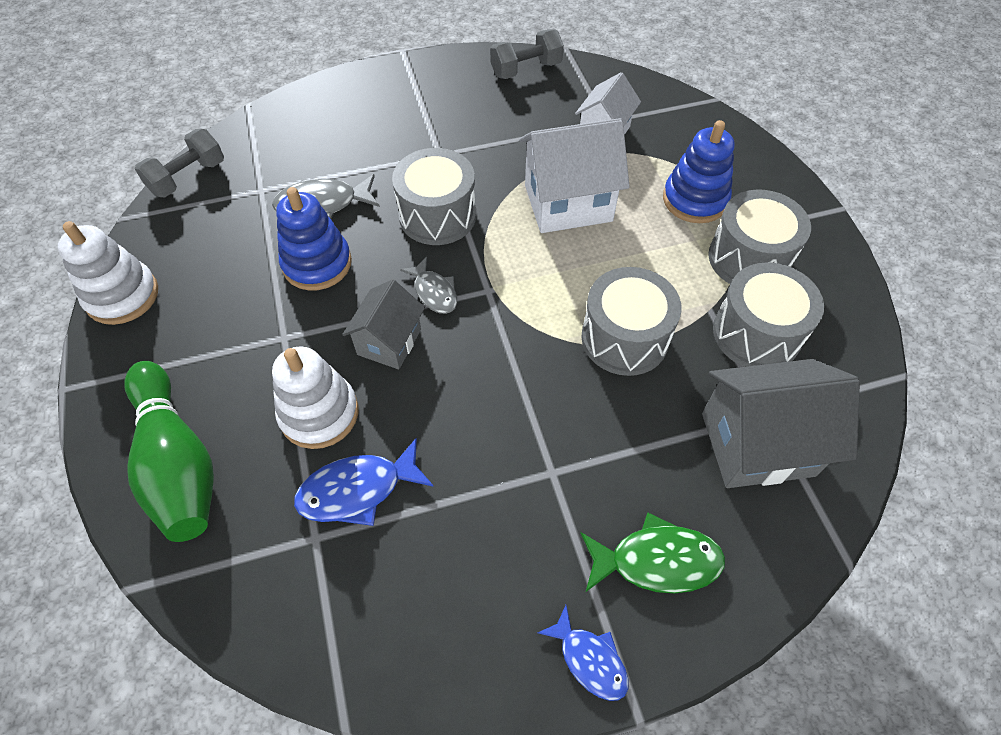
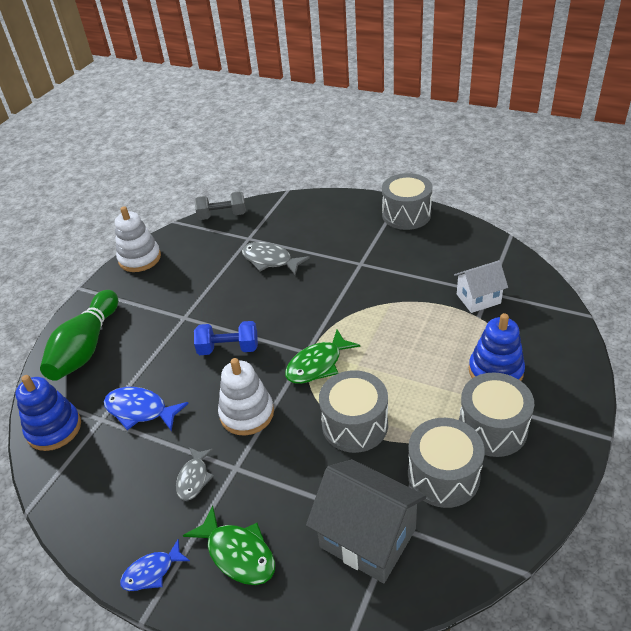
camera: 45 degrees right, 15 degrees down
(317, 263) = (236, 289): blue stacking toy -> blue stacking toy (54, 428)
(319, 413) = (162, 363): white stacking toy -> white stacking toy (247, 413)
(389, 342) = (228, 348): grey house -> blue dumbbell
(434, 292) = (277, 336): grey fish -> grey fish (194, 478)
(437, 215) = (323, 296): grey drum -> grey drum (406, 215)
(516, 297) = (318, 364): none -> green fish
(526, 69) = (468, 237): grey dumbbell -> none
(568, 203) = (406, 329): white house -> none
(589, 659) = (152, 572): blue fish -> blue fish turned 60 degrees clockwise

